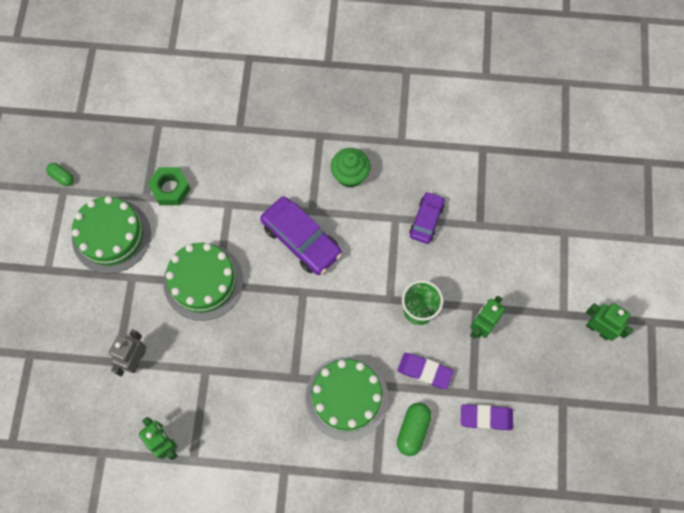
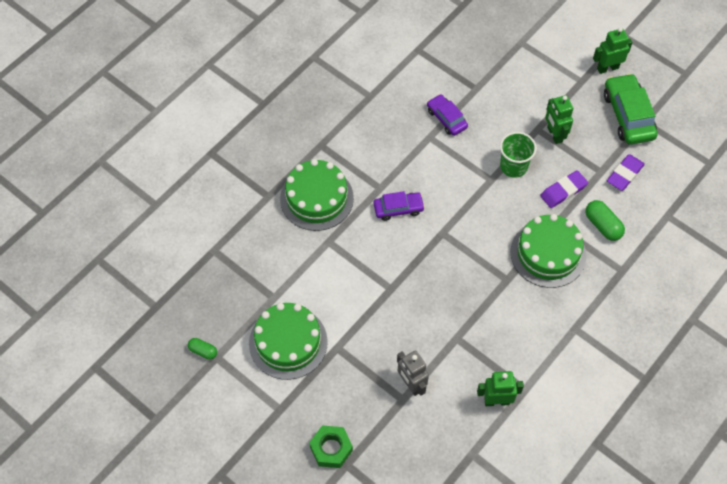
camera: 55 degrees left, 10 degrees down
(62, 177) = (203, 351): green capsule -> green capsule turned 45 degrees clockwise
(170, 189) = (281, 275): green nut -> green nut (331, 449)
(203, 281) = (381, 297): green cake -> green cake (316, 198)
(301, 239) = (398, 209): purple car -> purple car, size x0.61
(350, 175) = (370, 145): green cupcake -> none
(557, 381) = (628, 115): none -> green car

